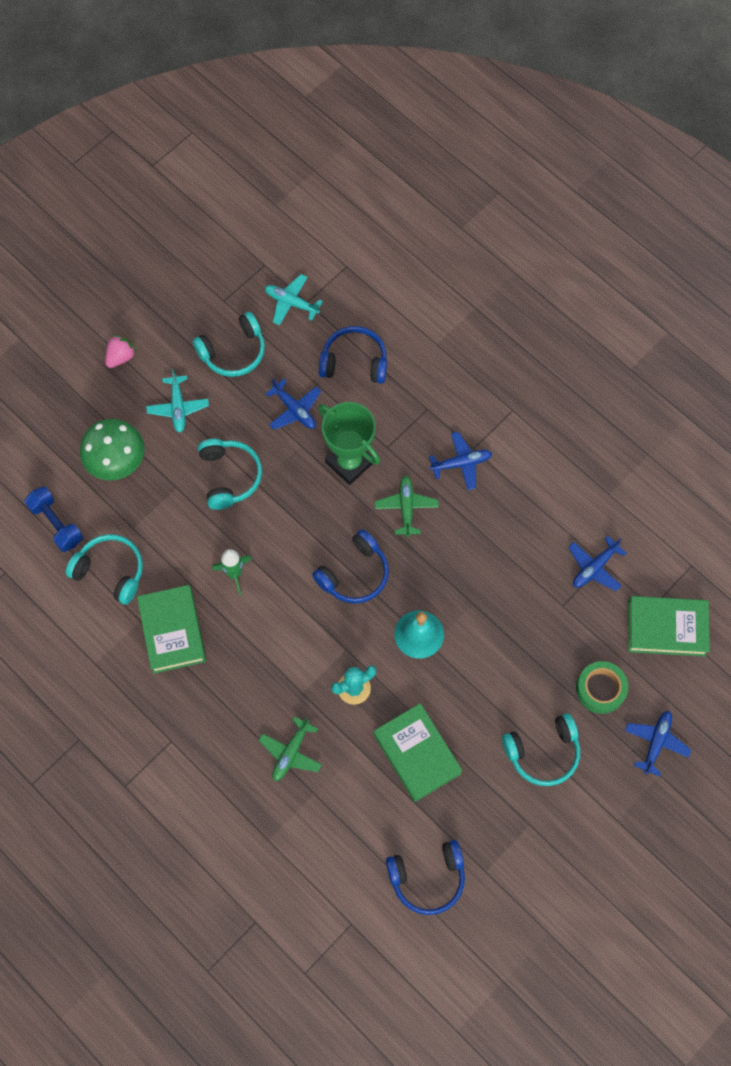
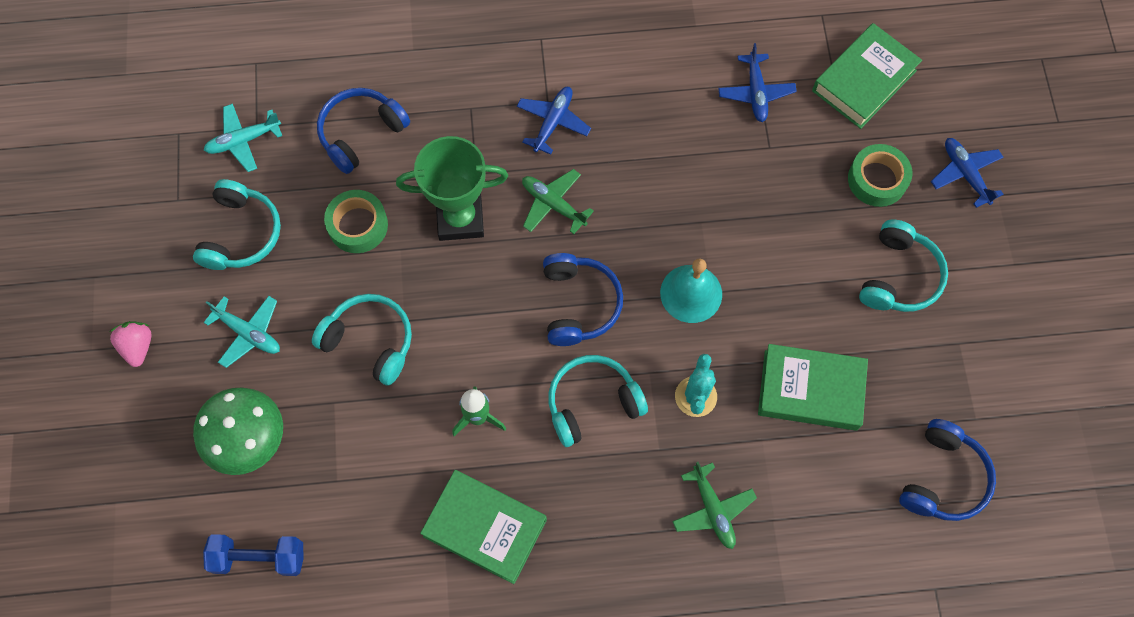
camera: 50 degrees left, 0 degrees up
(110, 571) = (363, 541): turquoise headphones -> turquoise headphones (592, 403)
(294, 409) = (358, 225): blue plane -> green tape

